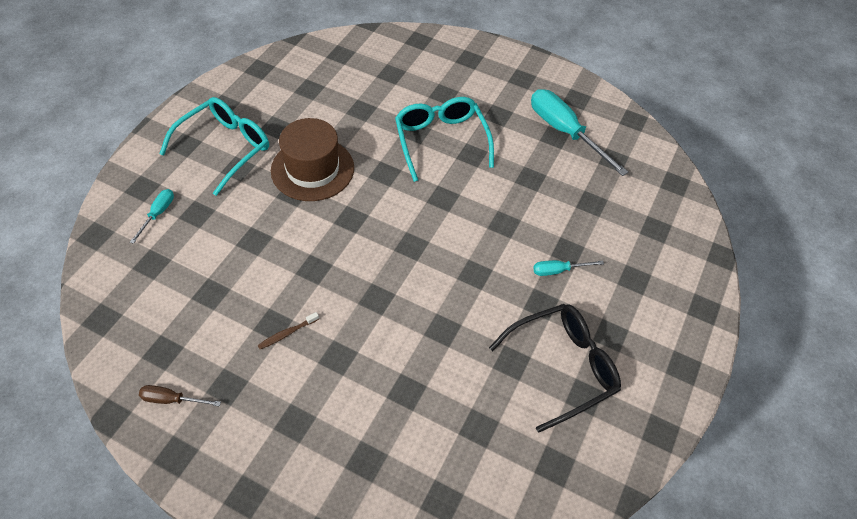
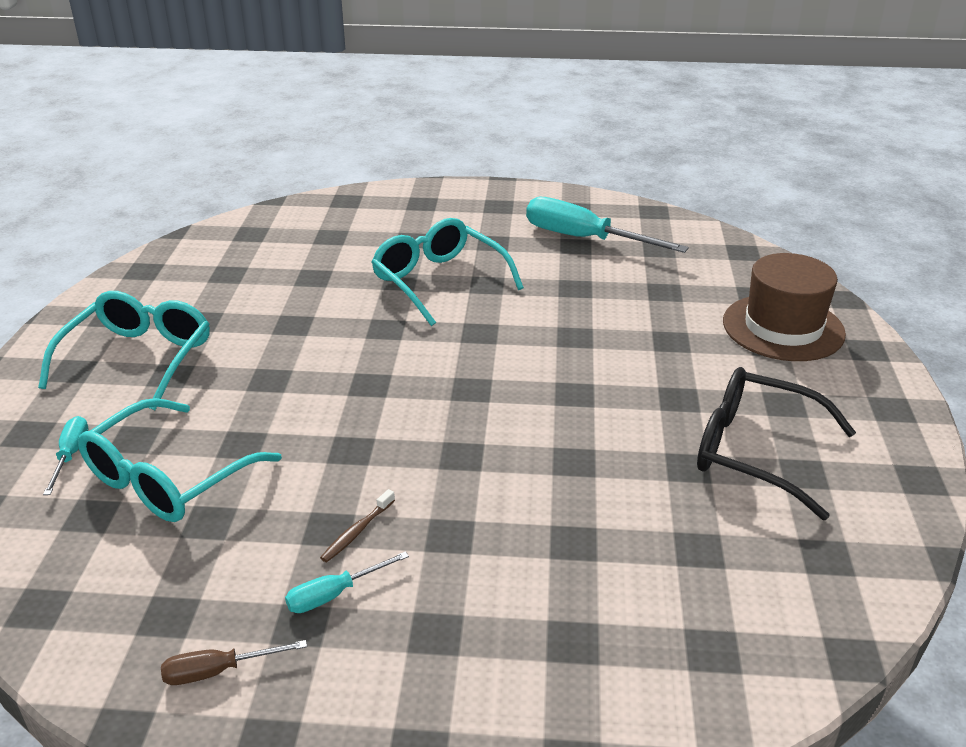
camera: 20 degrees left, 20 degrees down
(202, 252) = (167, 478): none -> turquoise glasses
(312, 169) = (282, 349): brown hat -> brown hat (783, 327)
(558, 270) = (674, 362): turquoise screwdriver -> turquoise screwdriver (334, 594)
(563, 367) = (754, 452): black glasses -> black glasses turned 105 degrees counterclockwise

